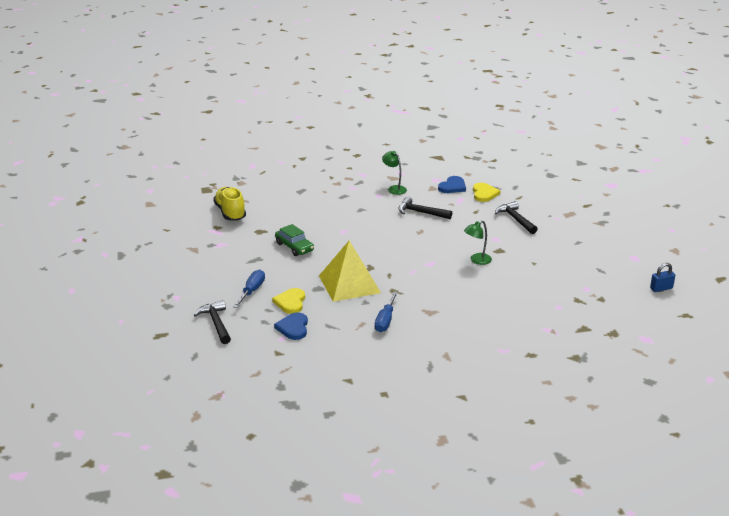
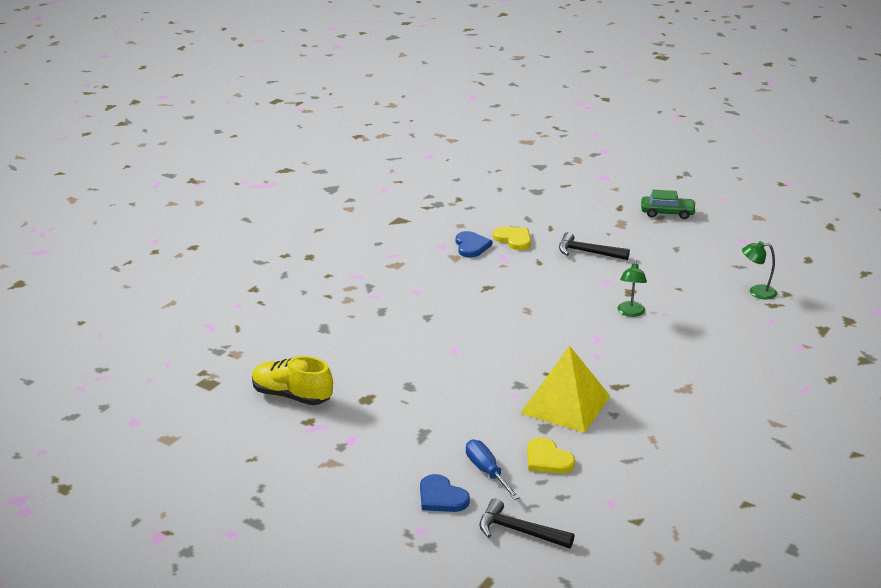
camera: 45 degrees left, 0 degrees up
(293, 328) = (601, 484): blue heart -> blue heart (441, 497)
(294, 247) = (438, 396): green car -> green car (667, 213)
(385, 320) = (666, 422): blue screwdriver -> none
(394, 188) = (418, 276): green lamp -> green lamp (756, 292)
(421, 212) = (492, 289): black hammer -> none
(661, 288) = (809, 258): blue padlock -> none

